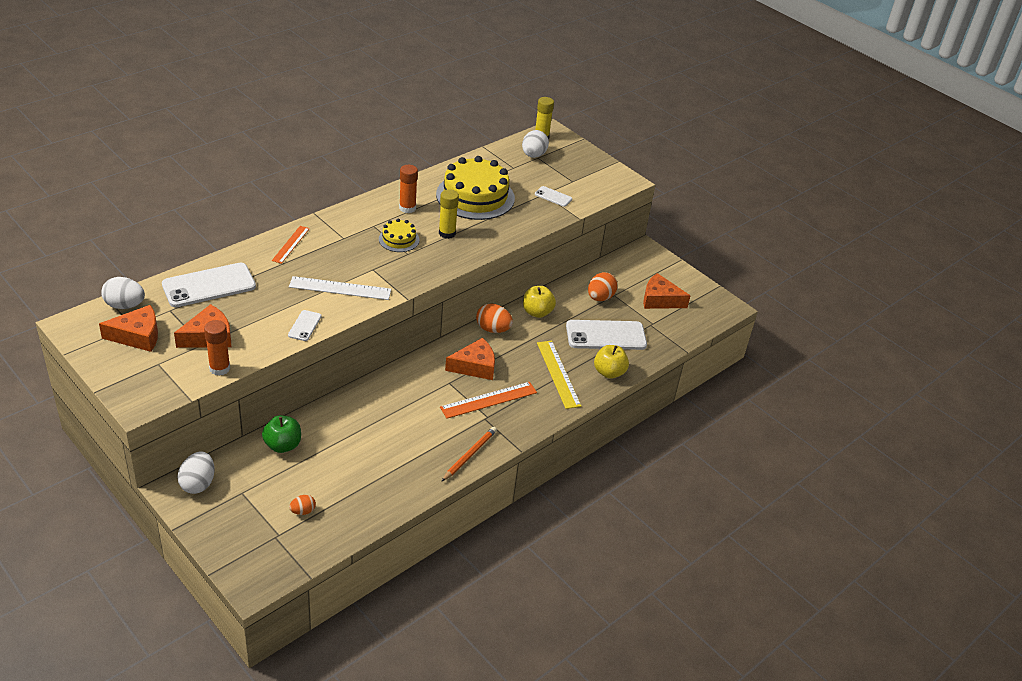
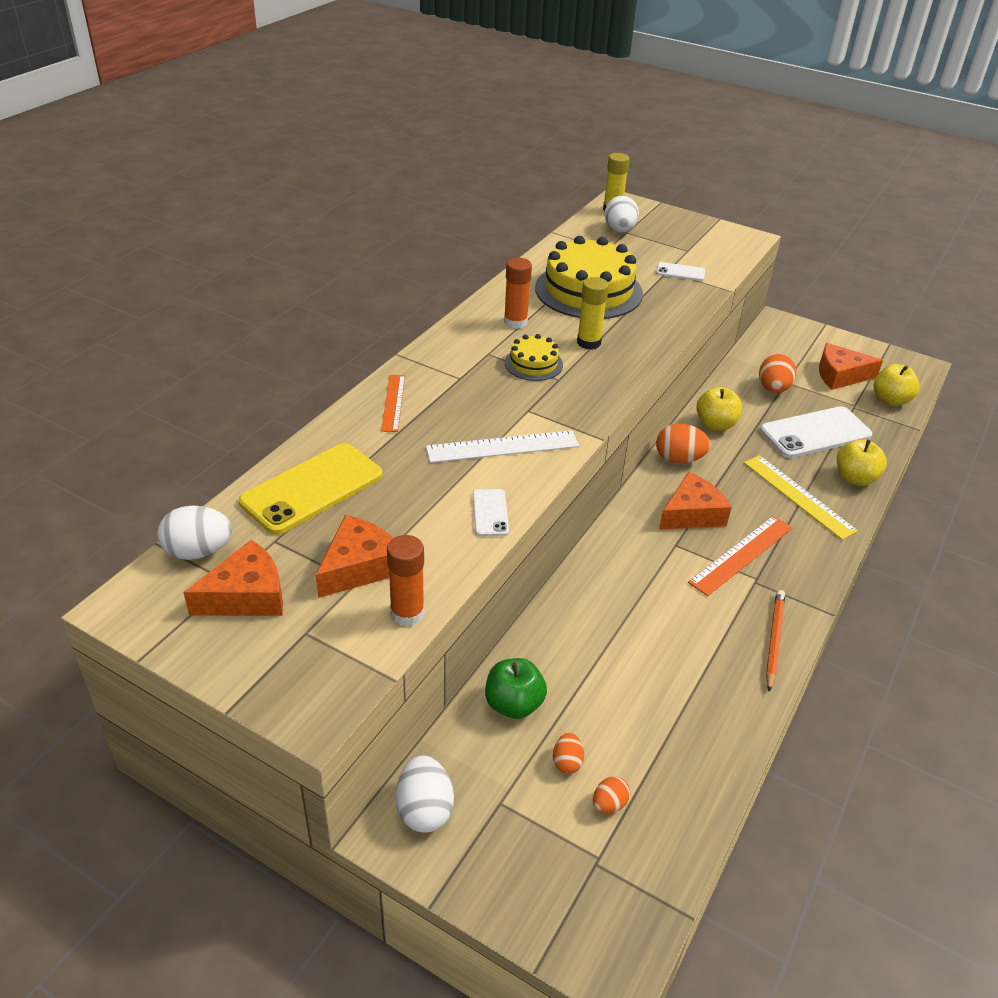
camera: 15 degrees left, 0 degrees up
(209, 286) = (312, 489): white phone -> yellow phone
(293, 484) = (567, 762): none -> orange egg
(683, 326) = (890, 400): none -> yellow apple

